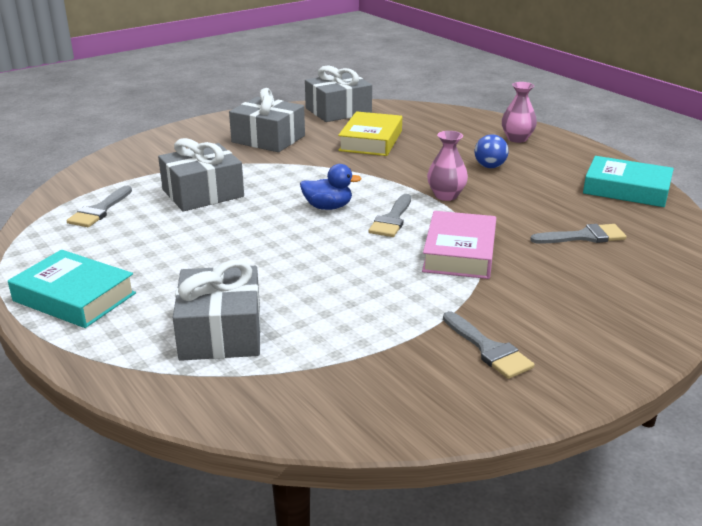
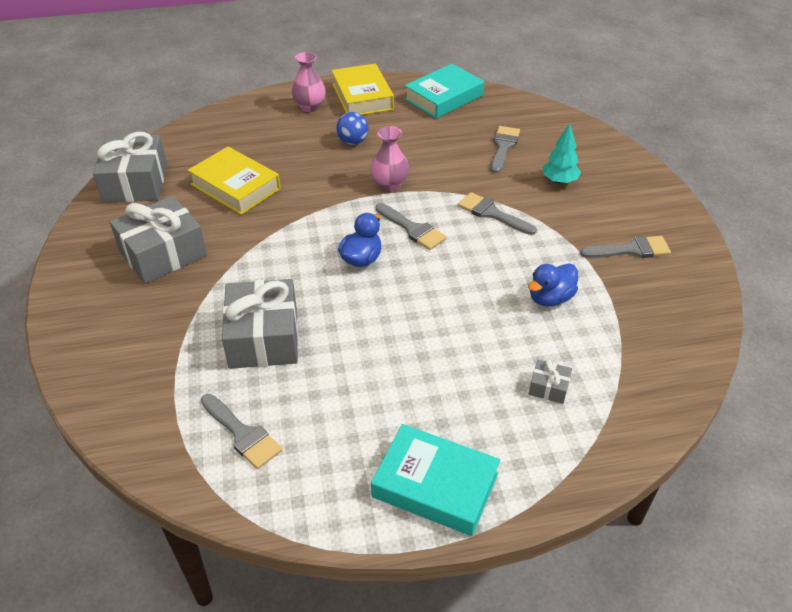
camera: 65 degrees left, 15 degrees up
(74, 297) = (435, 485): turquoise book -> turquoise book turned 60 degrees clockwise
(220, 332) = (548, 388): grey gift -> grey gift, size x0.44
(354, 310) = (550, 298): none -> blue duck
(459, 253) = (492, 214): pink book -> grey brush
(564, 280) = (559, 181): none -> turquoise tree
(566, 154) = (362, 96): none -> yellow book

